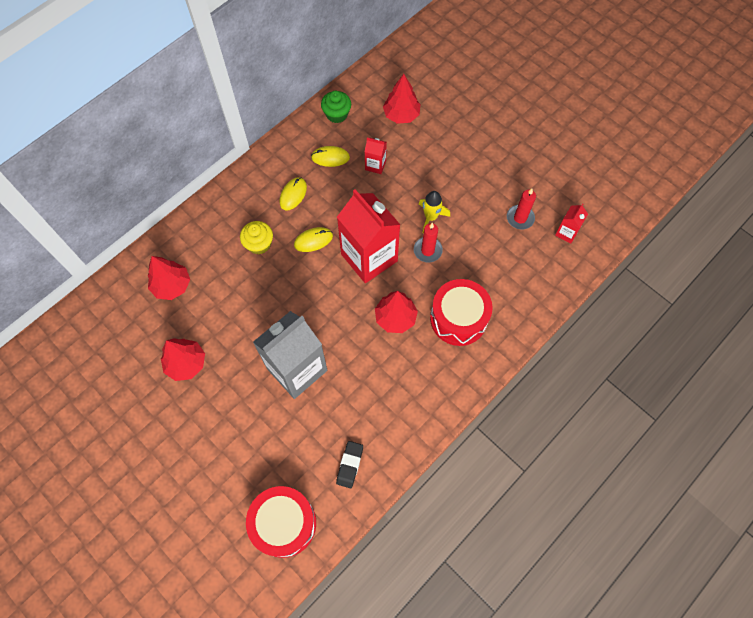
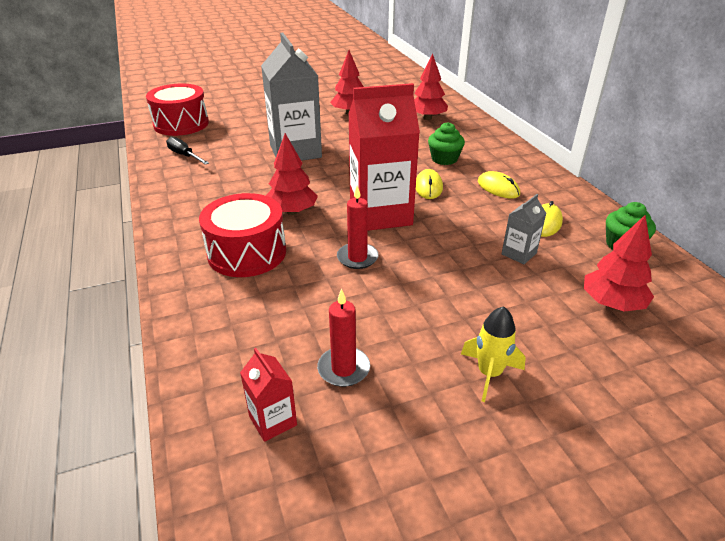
camera: 115 degrees right, 30 degrees down
(259, 244) = (444, 159): yellow cupcake -> green cupcake
(350, 465) = (184, 155): black eraser -> black screwdriver
(375, 165) = (519, 253): red carton -> grey carton
(430, 217) = (406, 275): yellow rocket -> yellow rocket (489, 374)

